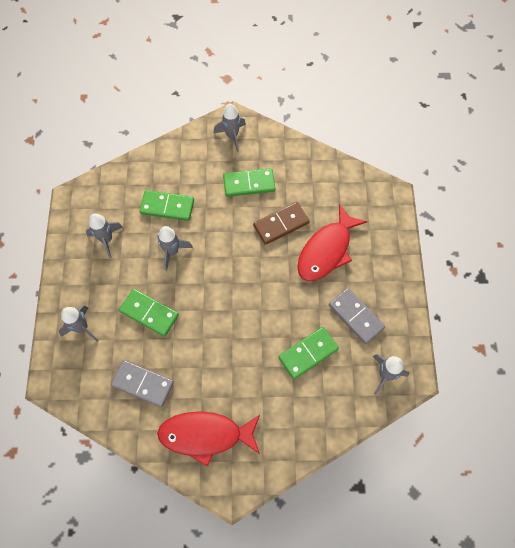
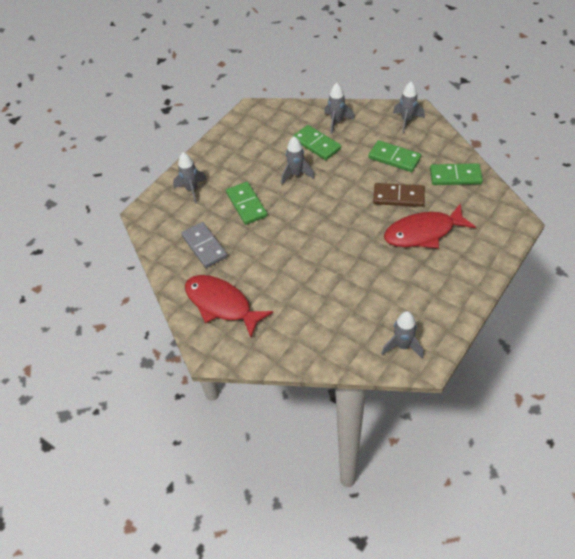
camera: 40 degrees right, 15 degrees down
(107, 240) = (254, 144): grey rocket -> grey rocket (336, 122)
(308, 353) = (348, 295): green domino -> green domino (455, 176)
(356, 316) = (411, 291): grey domino -> none

